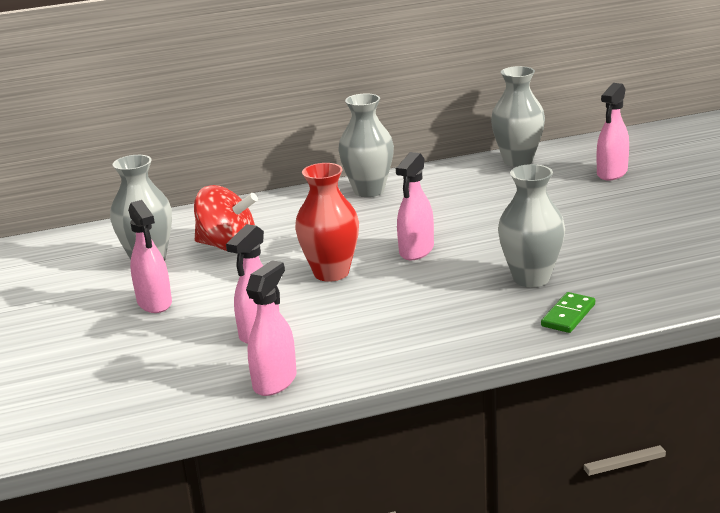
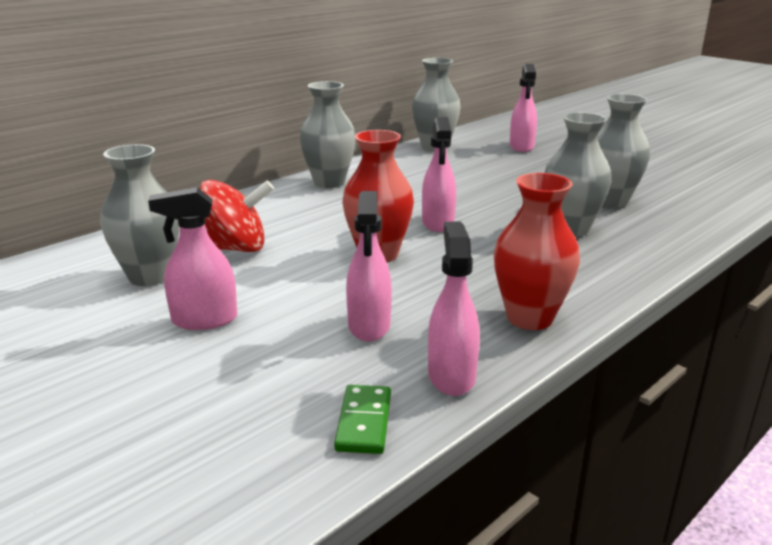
camera: 30 degrees left, 0 degrees up
(154, 303) = (204, 320): pink spray bottle -> pink spray bottle turned 135 degrees clockwise
(386, 352) = (529, 318): none -> red vase
(568, 315) = (644, 253): green domino -> green domino (364, 422)
(616, 255) = (611, 201): none -> grey vase

